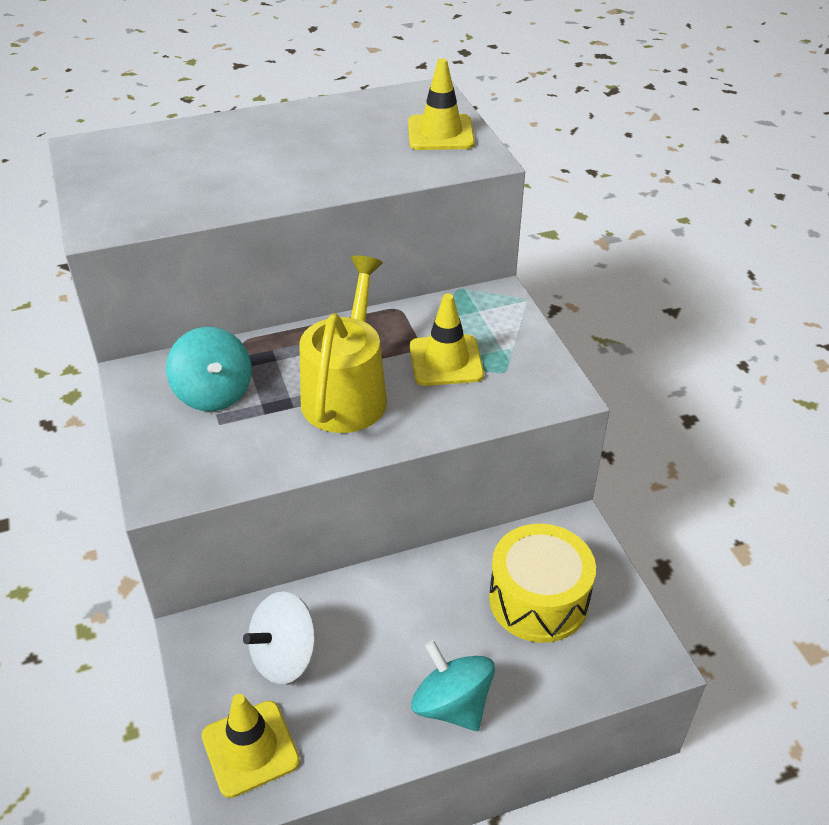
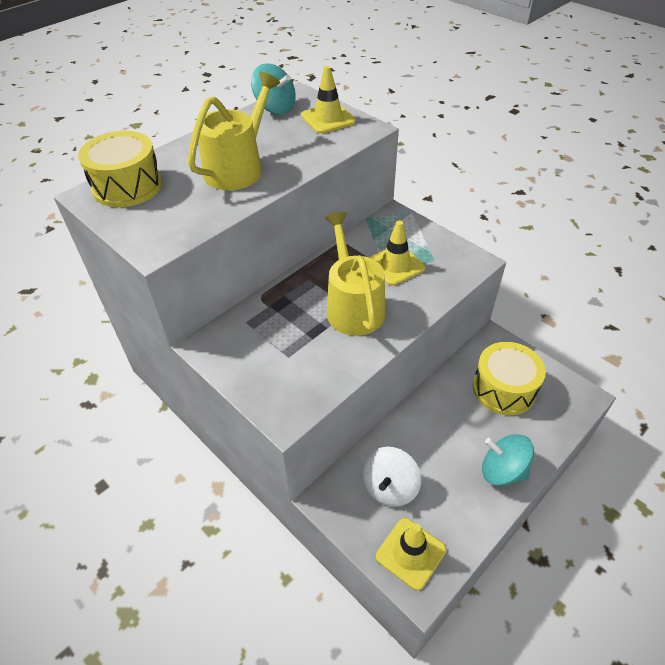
camera: 25 degrees left, 5 degrees up
(132, 149) = (127, 186): none -> yellow drum
(214, 393) = (269, 338): turquoise spinning top -> turquoise spinning top (275, 108)
(273, 163) = (238, 168): none -> yellow watering can

